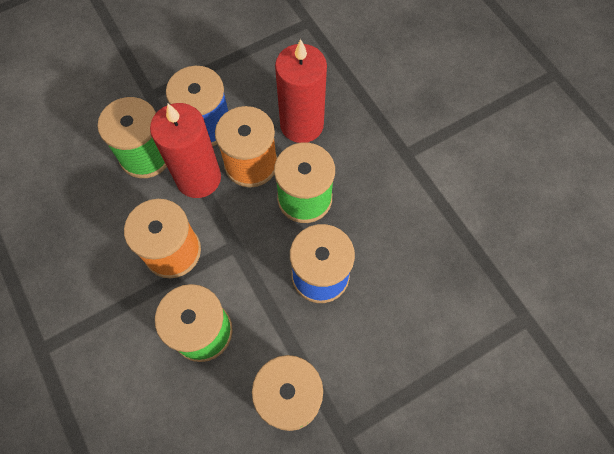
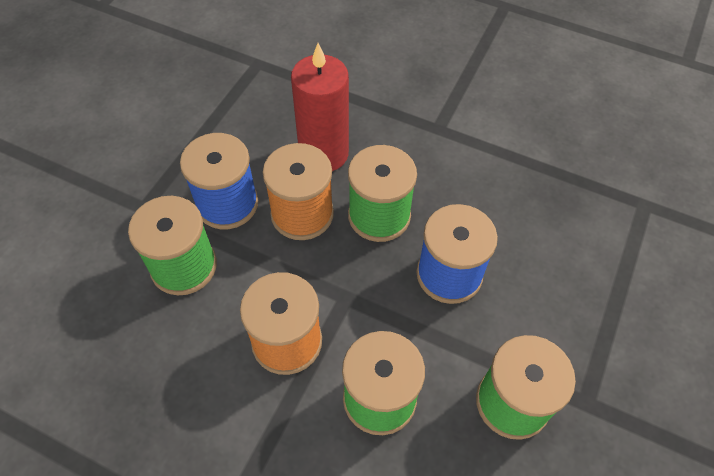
camera: 35 degrees left, 10 degrees down
(198, 178) = (259, 257): red candle -> none

